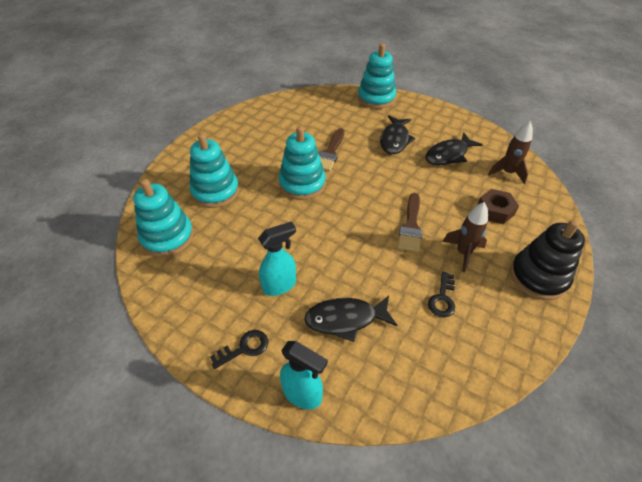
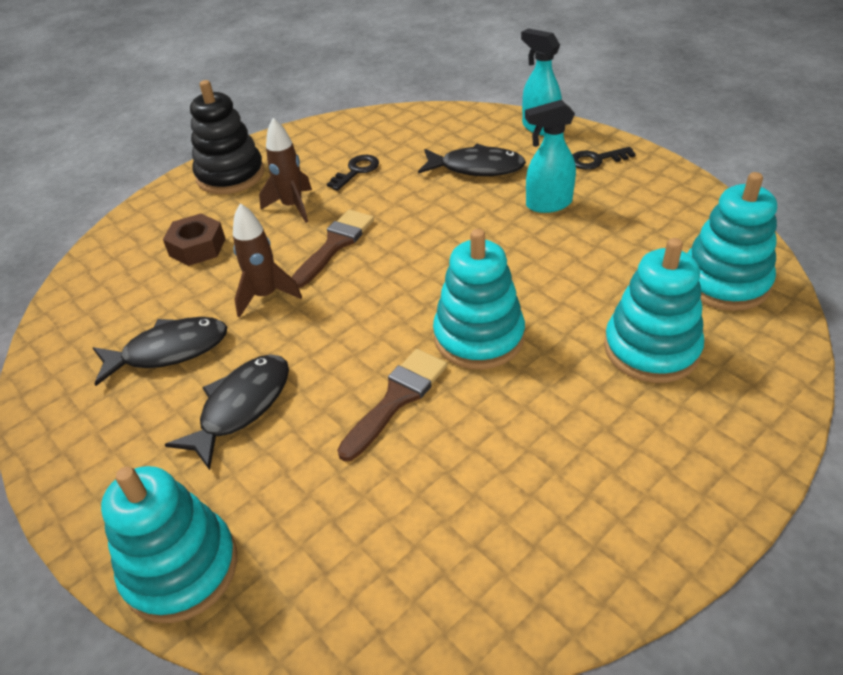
camera: 160 degrees left, 5 degrees down
(507, 173) = (110, 299): brown rocket -> brown rocket (266, 296)

